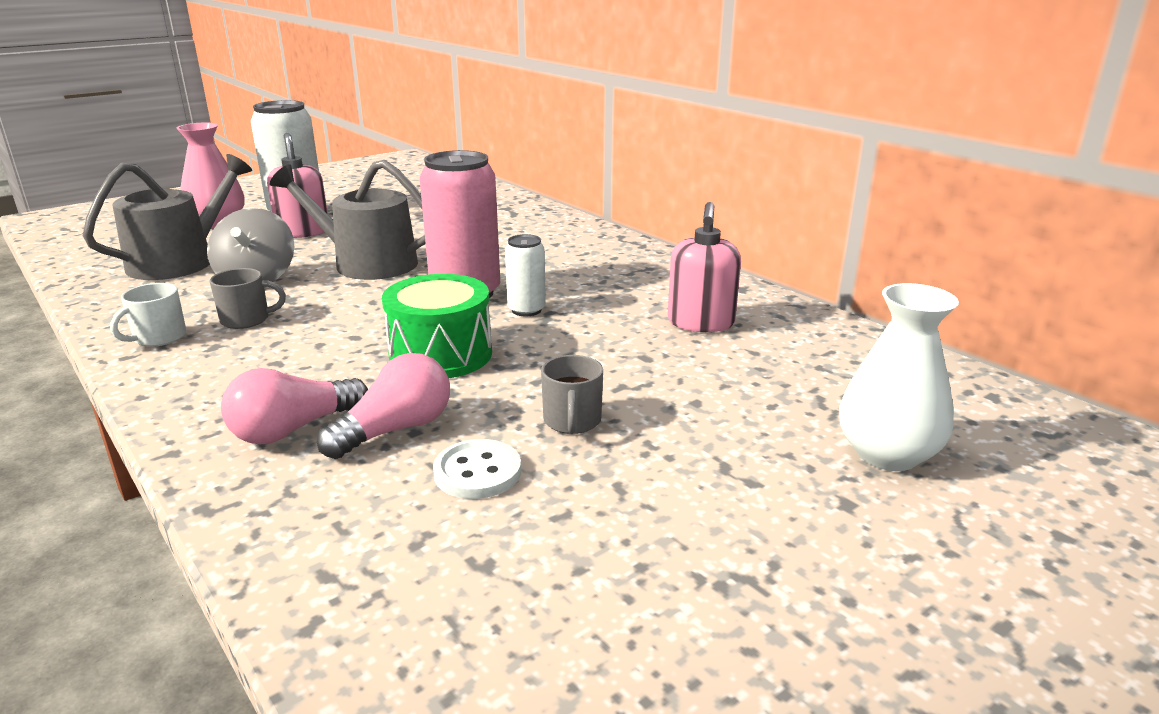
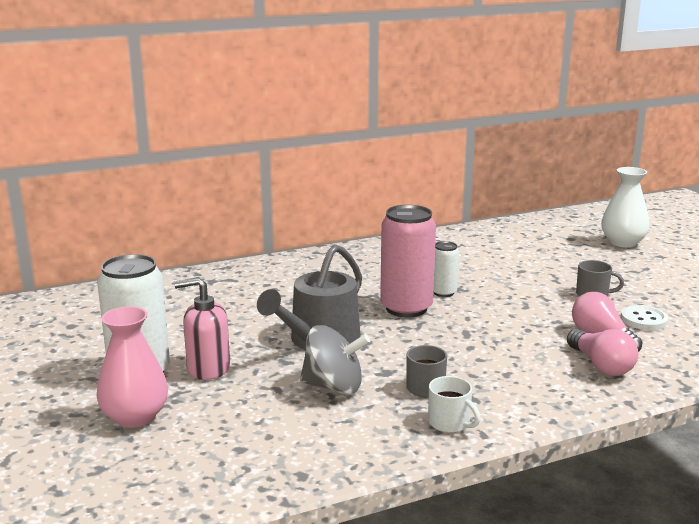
camera: 75 degrees left, 5 degrees down
(180, 261) = (256, 429): grey watering can -> none
(441, 354) = (506, 321): green drum -> none
(700, 323) = (479, 252): pink soap dispenser -> none

